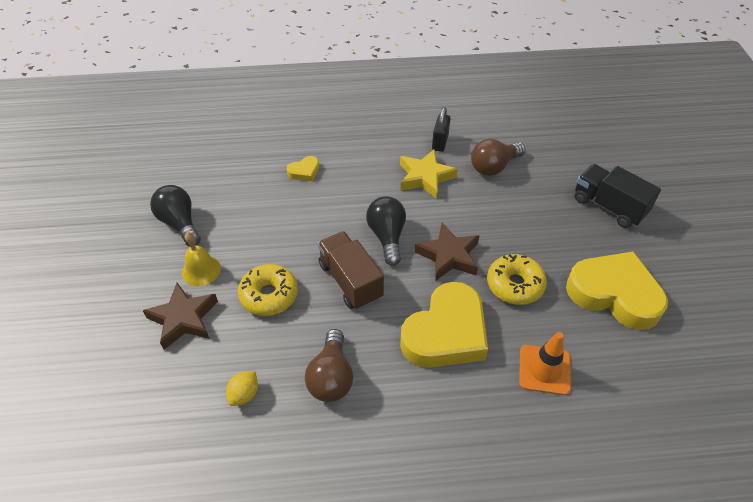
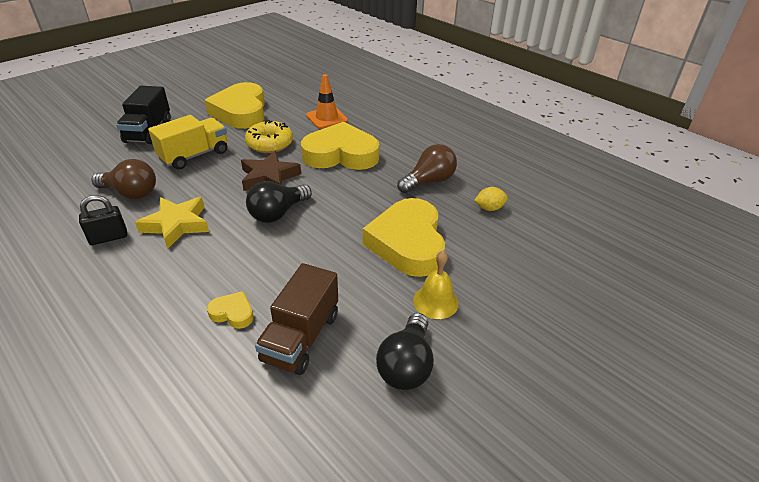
camera: 130 degrees left, 10 degrees down
(183, 319) = (487, 276): brown star -> none
(269, 295) = (407, 243): yellow donut -> yellow heart
(350, 281) = (345, 210): brown truck -> brown truck (301, 337)
(531, 221) = (194, 155): none -> yellow truck

